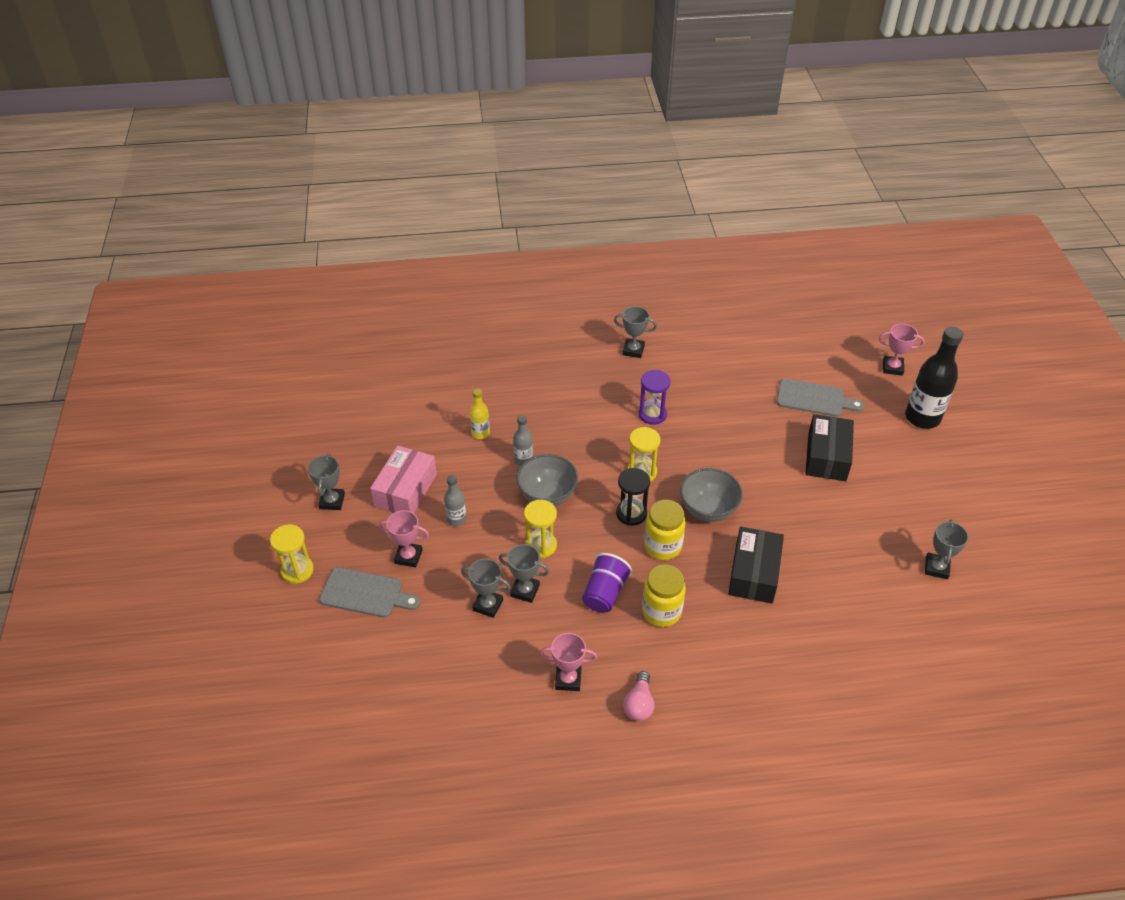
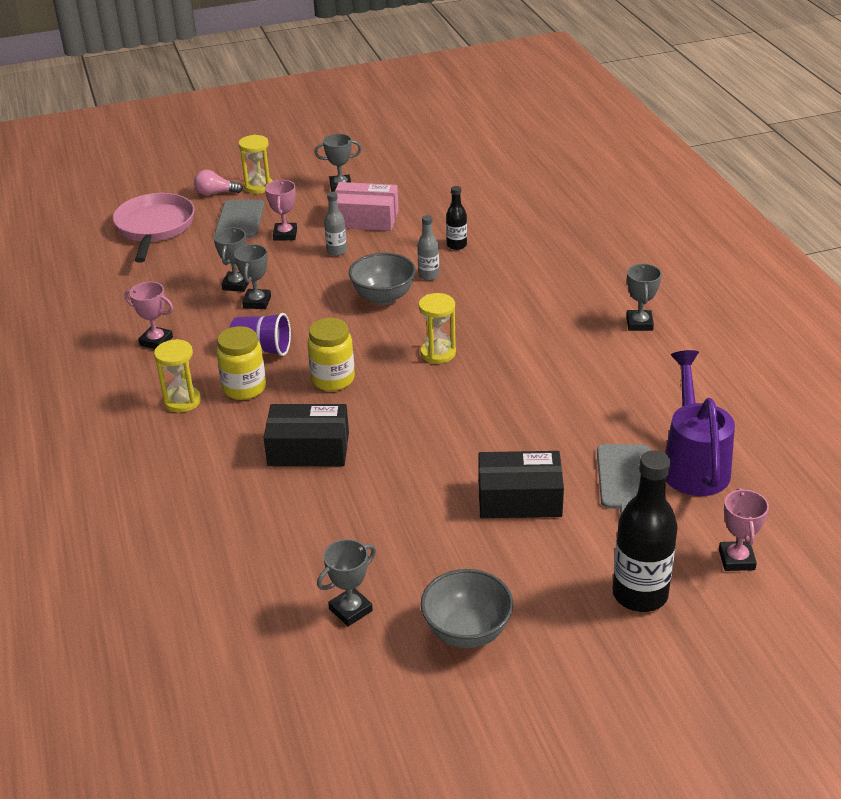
camera: 80 degrees right, 10 degrees down
(342, 674) = (154, 228): none -> pink pan
(480, 433) = (456, 245): yellow bottle -> black bottle
(541, 545) = (315, 303): yellow hourglass -> yellow hourglass (182, 401)
(568, 679) = (156, 341): pink trophy -> pink trophy turned 60 degrees counterclockwise
(631, 513) = (374, 353): black hourglass -> none
(639, 704) = (130, 386): pink light bulb -> pink light bulb (216, 193)
(652, 414) = (534, 350): purple hourglass -> none
(708, 510) = (395, 406): grey bowl -> grey bowl (467, 632)
(800, 363) = (693, 464): none -> purple watering can
(936, 568) = (350, 610): grey trophy -> grey trophy turned 45 degrees counterclockwise

